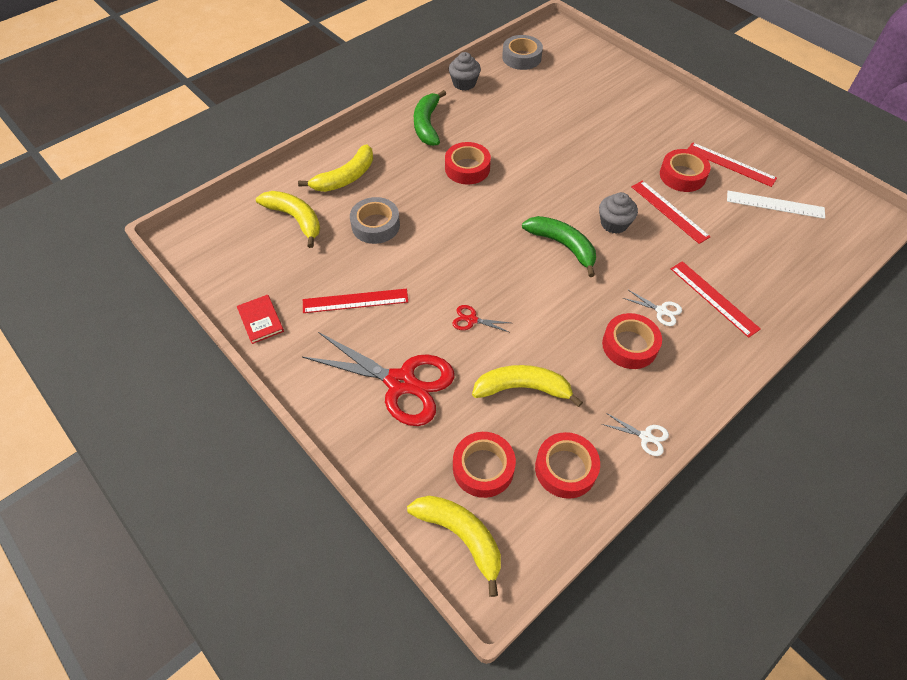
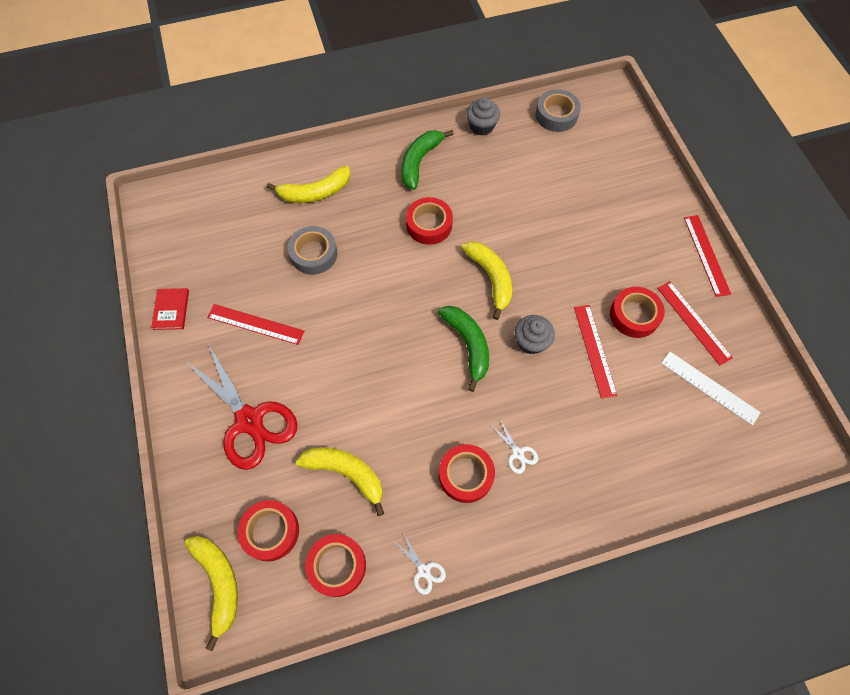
camera: 25 degrees right, 10 degrees up
(295, 219) = (250, 219): yellow banana -> yellow banana (491, 278)
(472, 320) = (342, 386): red scissors -> none
(713, 298) = (576, 462): red ruler -> red ruler (706, 255)

